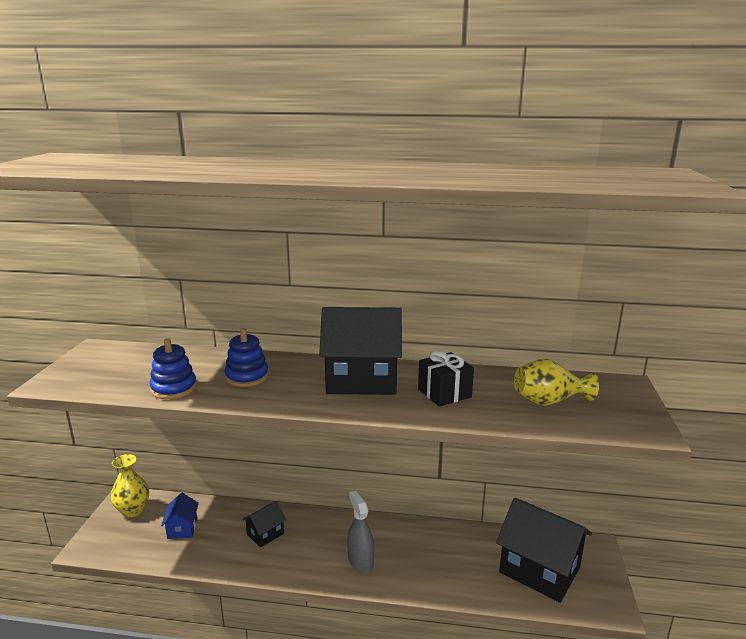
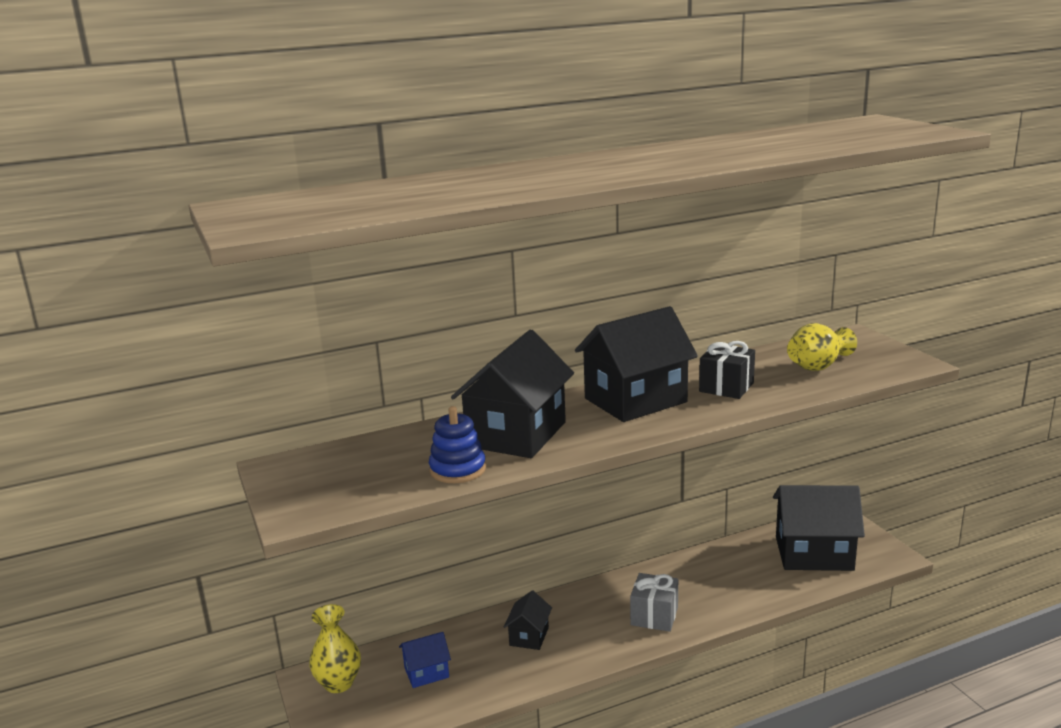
camera: 30 degrees left, 0 degrees up
(182, 528) = (426, 672): blue house -> blue house turned 75 degrees counterclockwise
(247, 377) = (516, 434): blue stacking toy -> black house
(360, 561) = (654, 616): grey spray bottle -> grey gift

